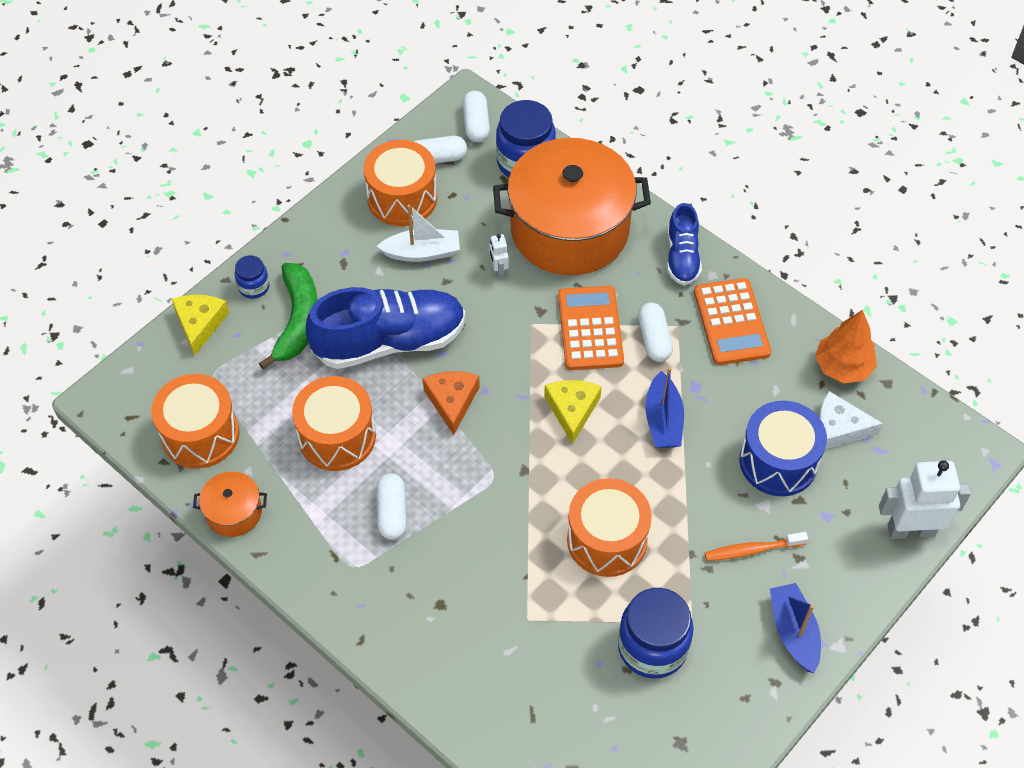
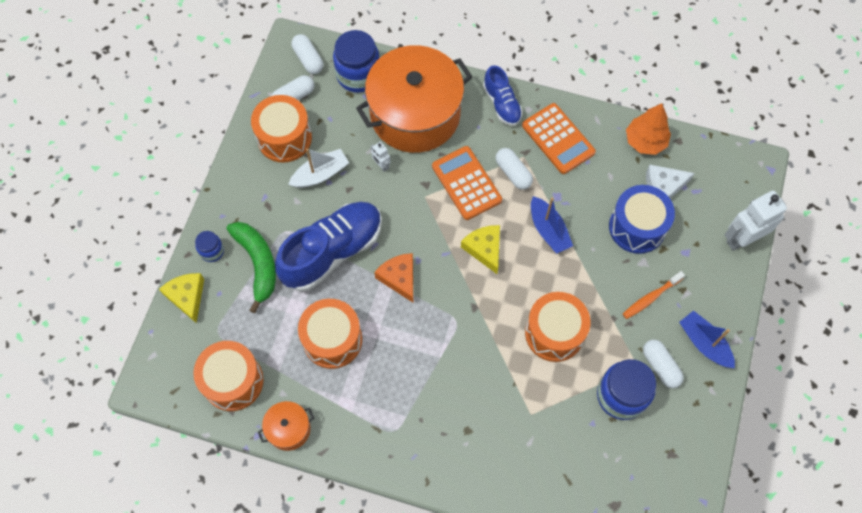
camera: 25 degrees left, 10 degrees up
(392, 512) = (400, 379): white capsule -> white capsule (660, 366)

